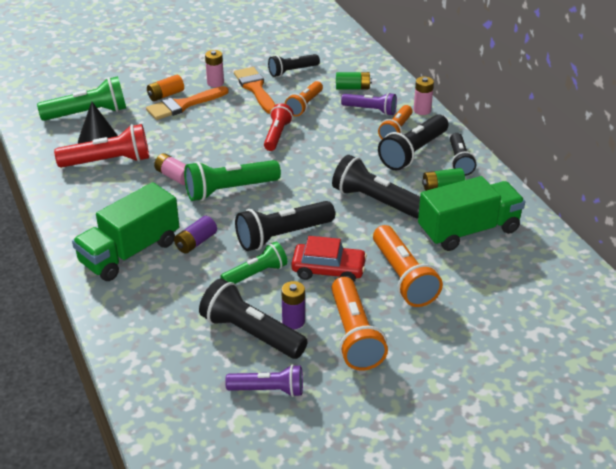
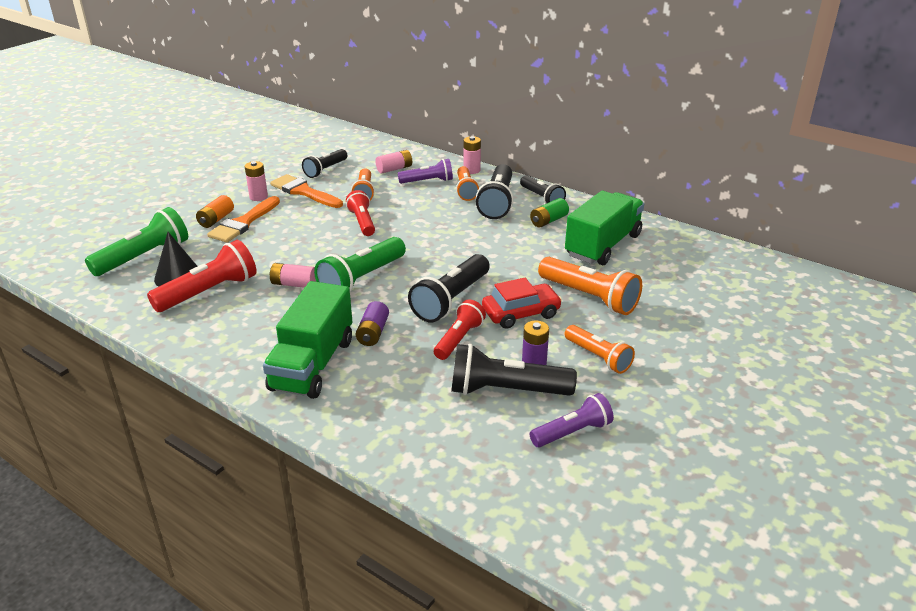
camera: 30 degrees left, 5 degrees down
(256, 274) = (459, 339): green flashlight -> red flashlight
(352, 88) = (394, 169): green battery -> pink battery
(354, 335) = (598, 357): orange flashlight -> orange flashlight, size x0.65
(376, 201) = (505, 247): black flashlight -> none

